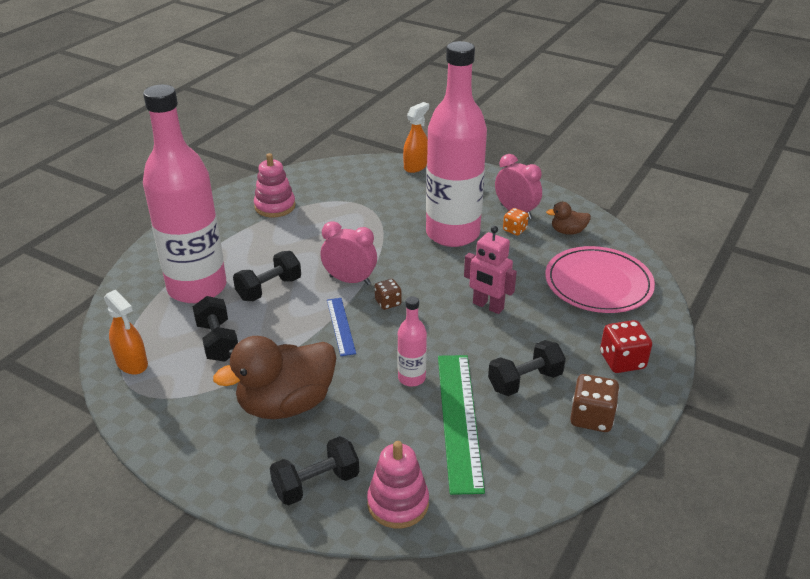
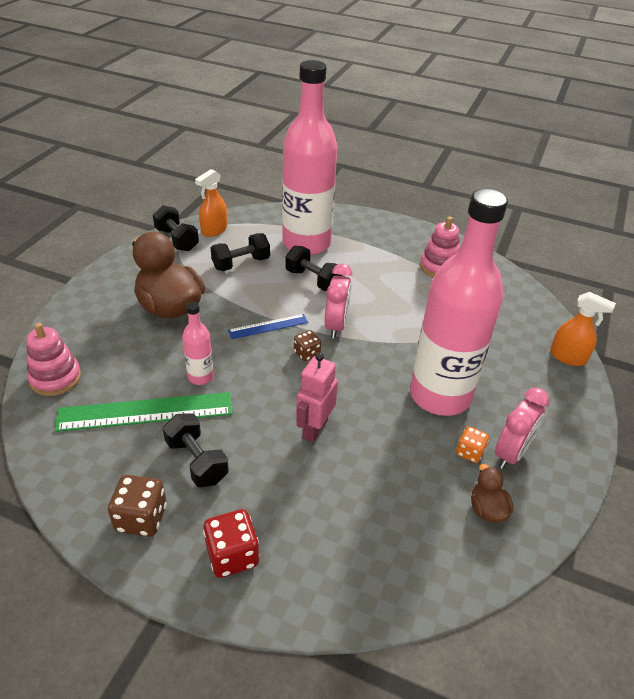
camera: 80 degrees right, 5 degrees up
(316, 484) = (83, 332): black dumbbell -> black dumbbell (177, 240)
(598, 283) = (379, 539): pink plate -> none

